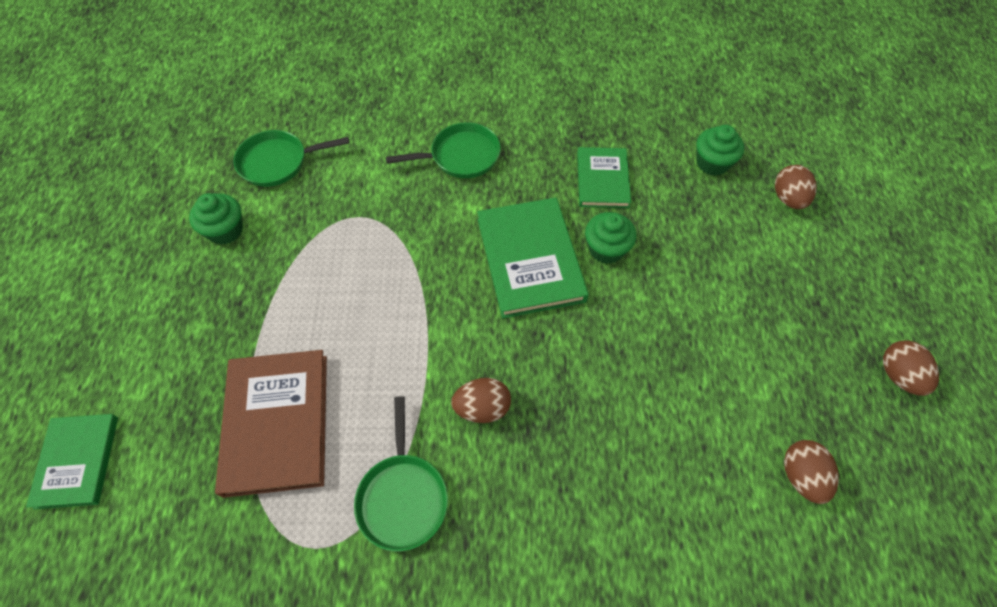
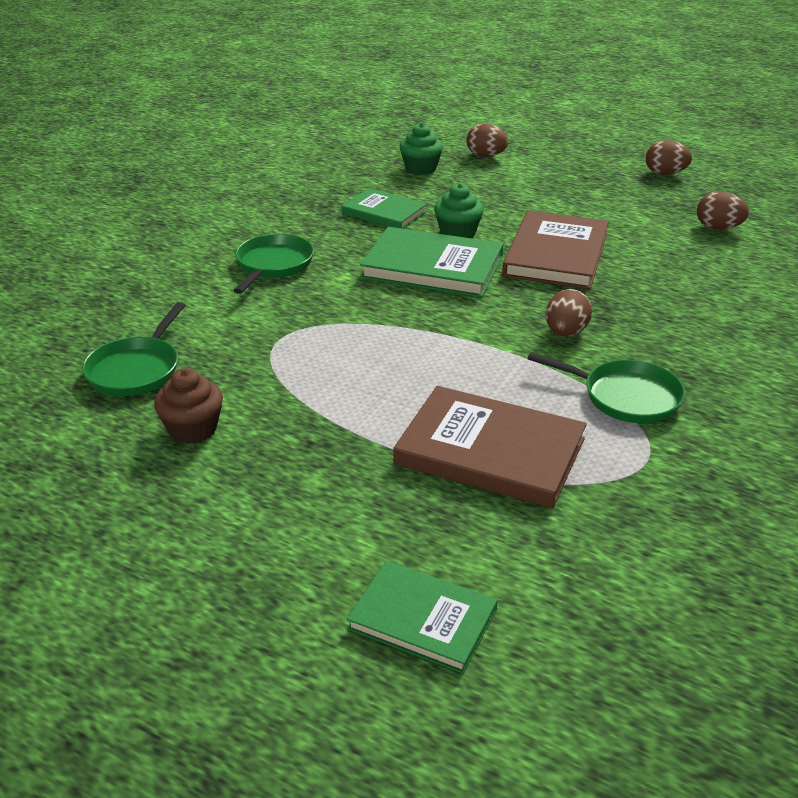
camera: 60 degrees left, 25 degrees down
(225, 230) = (193, 429): green cupcake -> brown cupcake
(622, 343) = (556, 254): none -> brown book

